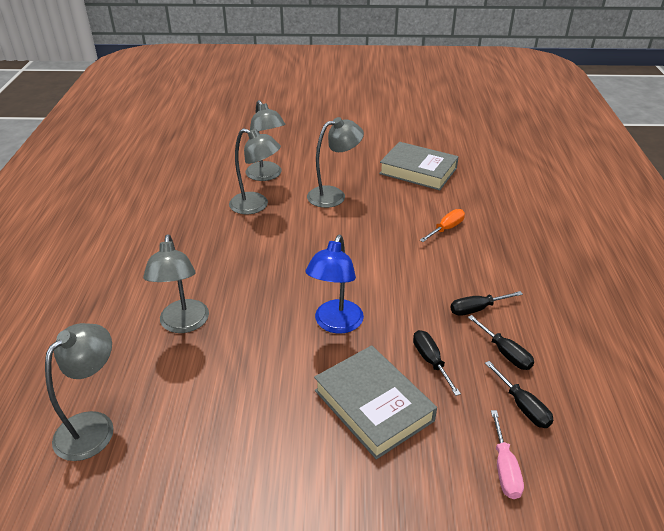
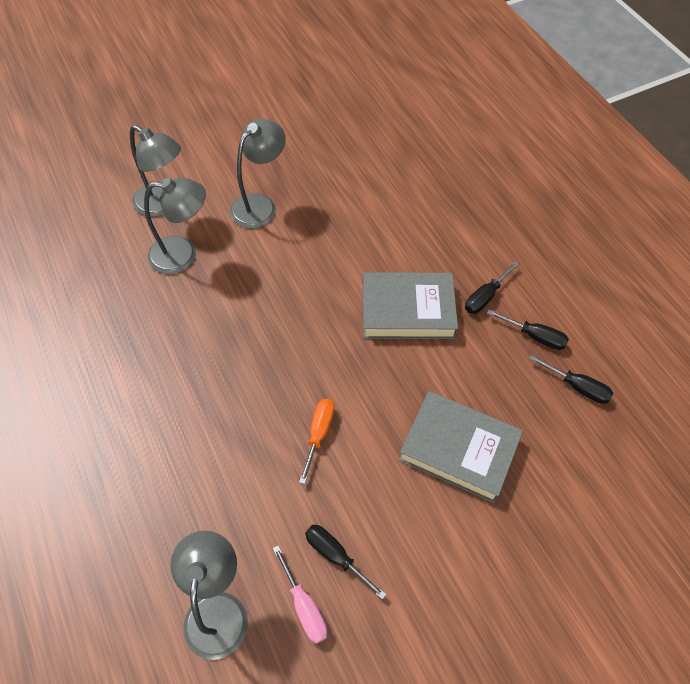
camera: 30 degrees left, 20 degrees up
(183, 324) = (218, 448): grey lamp -> none
(335, 324) = (369, 375): blue lamp -> none
(418, 171) = (328, 134): grey book -> grey book (407, 310)
(431, 361) = (479, 376): black screwdriver -> black screwdriver (336, 556)
(446, 229) = (402, 206): orange screwdriver -> orange screwdriver (319, 434)
(504, 468) = (595, 456): pink screwdriver -> pink screwdriver (304, 606)

